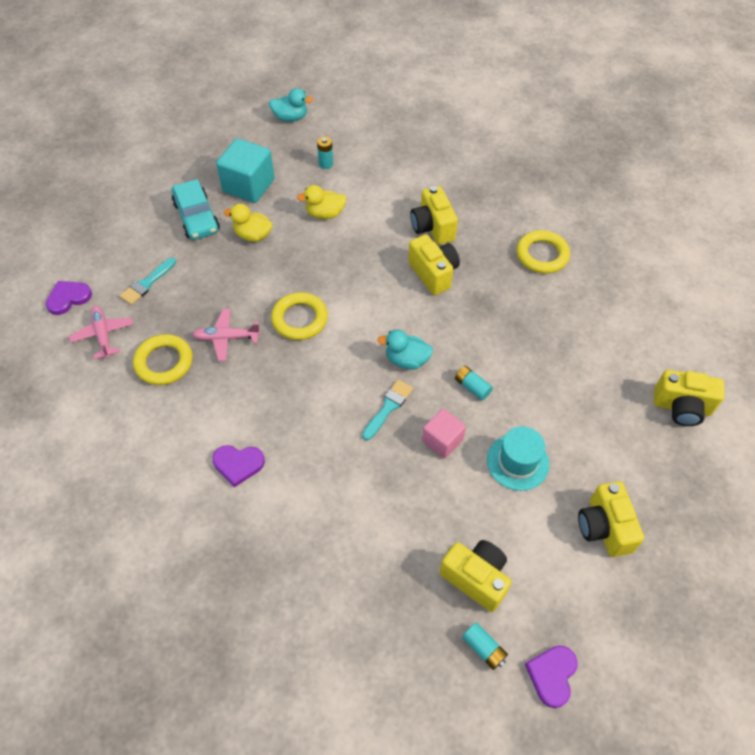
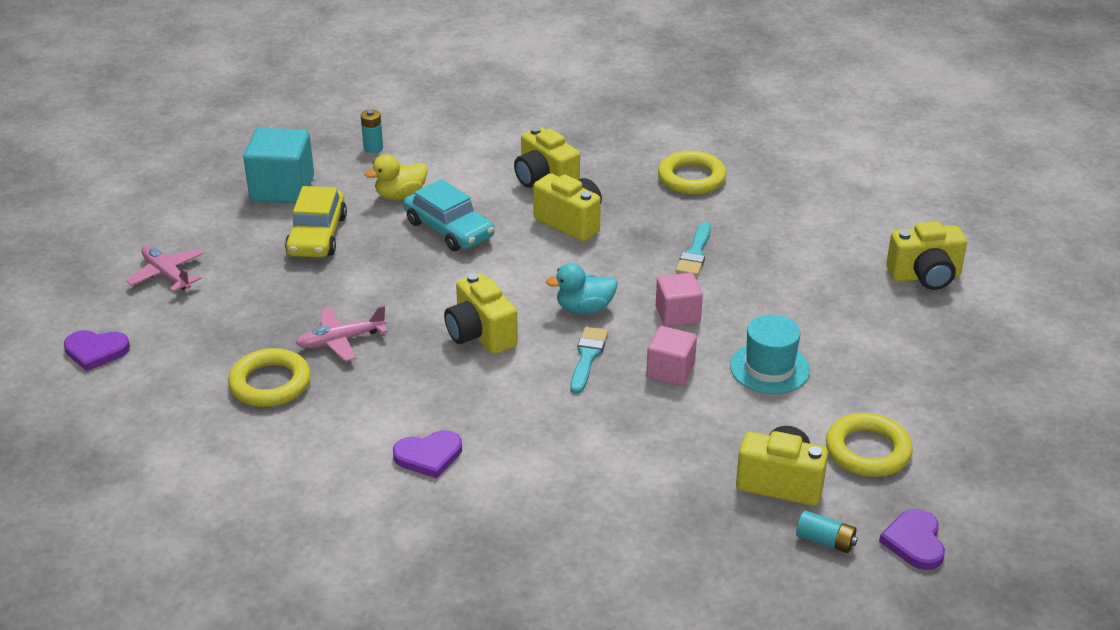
camera: 20 degrees left, 20 degrees down
(68, 298) = (96, 351): purple heart -> purple heart turned 120 degrees counterclockwise
(103, 334) = (168, 376): pink plane -> pink plane (167, 274)
(147, 283) = (199, 312): turquoise brush -> turquoise brush (695, 253)
(196, 217) = (229, 233): turquoise car -> turquoise car (449, 229)
(253, 235) = (317, 235): yellow duck -> yellow car
(290, 118) = (299, 112): turquoise duck -> none
(300, 319) = (427, 301): yellow ring -> yellow ring (867, 451)
(472, 387) = (677, 315): turquoise battery -> pink cube
(604, 527) = (899, 400): yellow camera -> yellow camera (480, 335)

